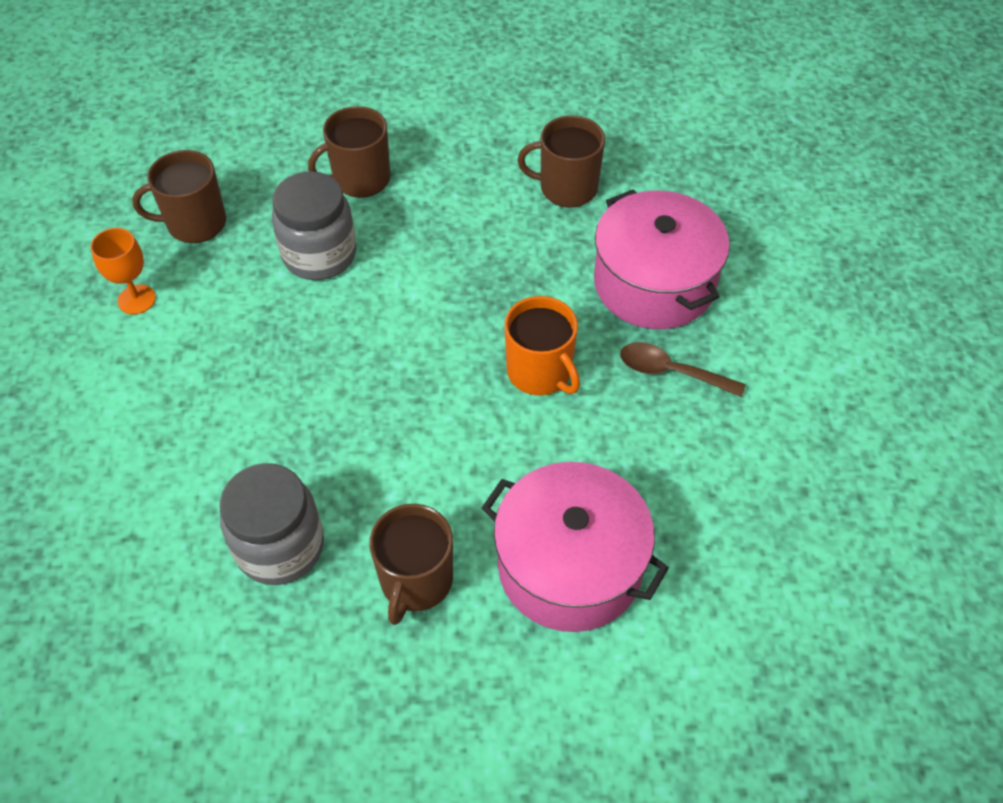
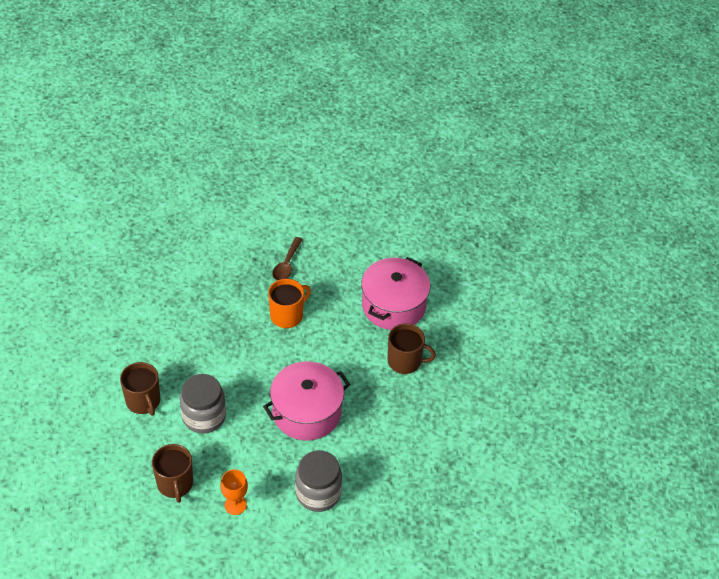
camera: 95 degrees left, 5 degrees down
(280, 547) = (391, 415): grey jar -> grey jar (318, 493)
(567, 188) = (158, 302): brown mug -> none
(654, 283) = (230, 268): pink pot -> pink pot (306, 412)

